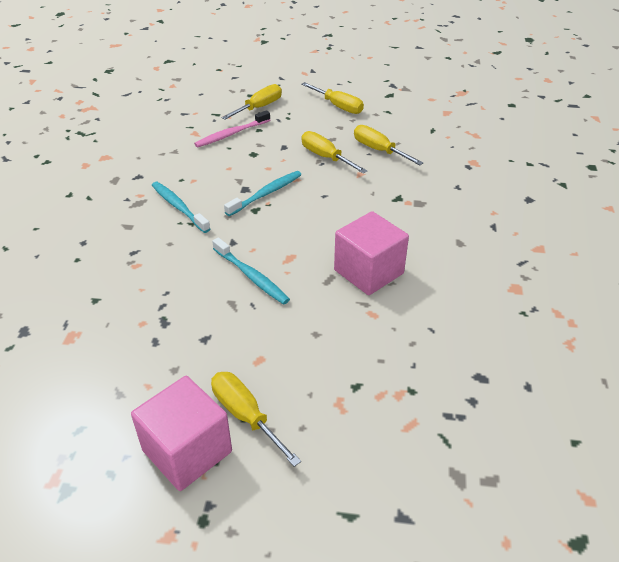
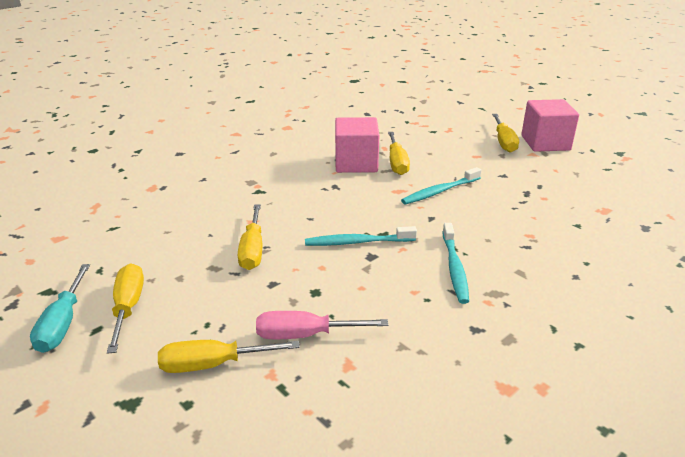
camera: 140 degrees left, 10 degrees down
(231, 134) = (305, 335): pink toothbrush -> pink screwdriver
(251, 276) = (439, 191): turquoise toothbrush -> turquoise toothbrush turned 120 degrees counterclockwise
(353, 90) = (63, 323): none -> turquoise screwdriver
(379, 150) = (196, 232): yellow screwdriver -> yellow screwdriver (397, 163)

